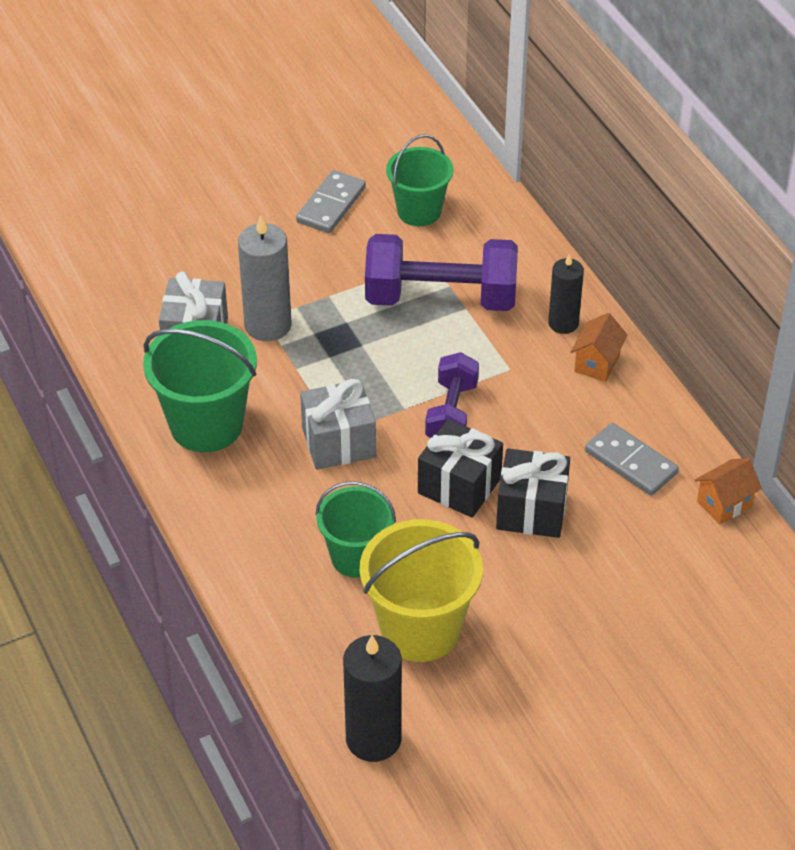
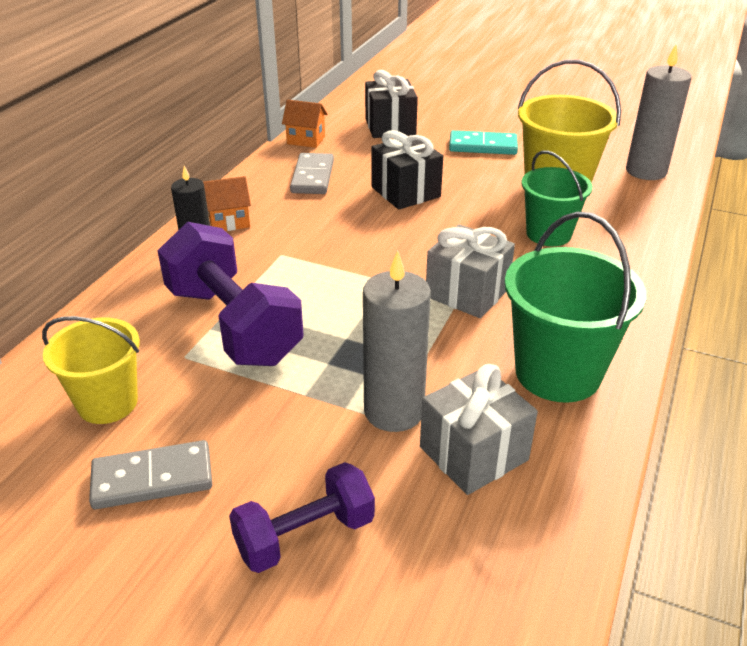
camera: 130 degrees left, 10 degrees down
(373, 739) = (646, 171): black candle -> grey candle
(419, 211) = (107, 403): green bucket -> yellow bucket
(452, 413) = (363, 258): purple dumbbell -> purple dumbbell (305, 535)
(459, 485) = (426, 224): black gift -> black gift (390, 127)
(567, 643) = (482, 146): none -> turquoise domino

